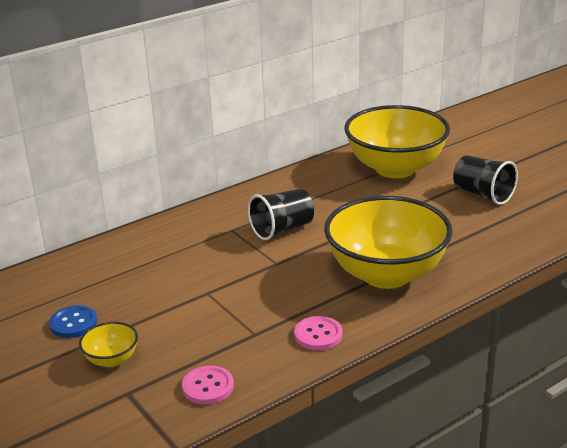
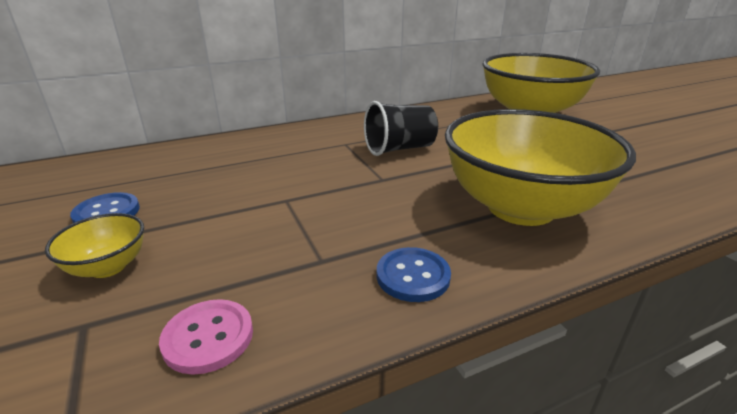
camera: 10 degrees right, 0 degrees up
(318, 335) = (413, 276): pink button -> blue button
(483, 194) = (633, 142): black cup -> none

